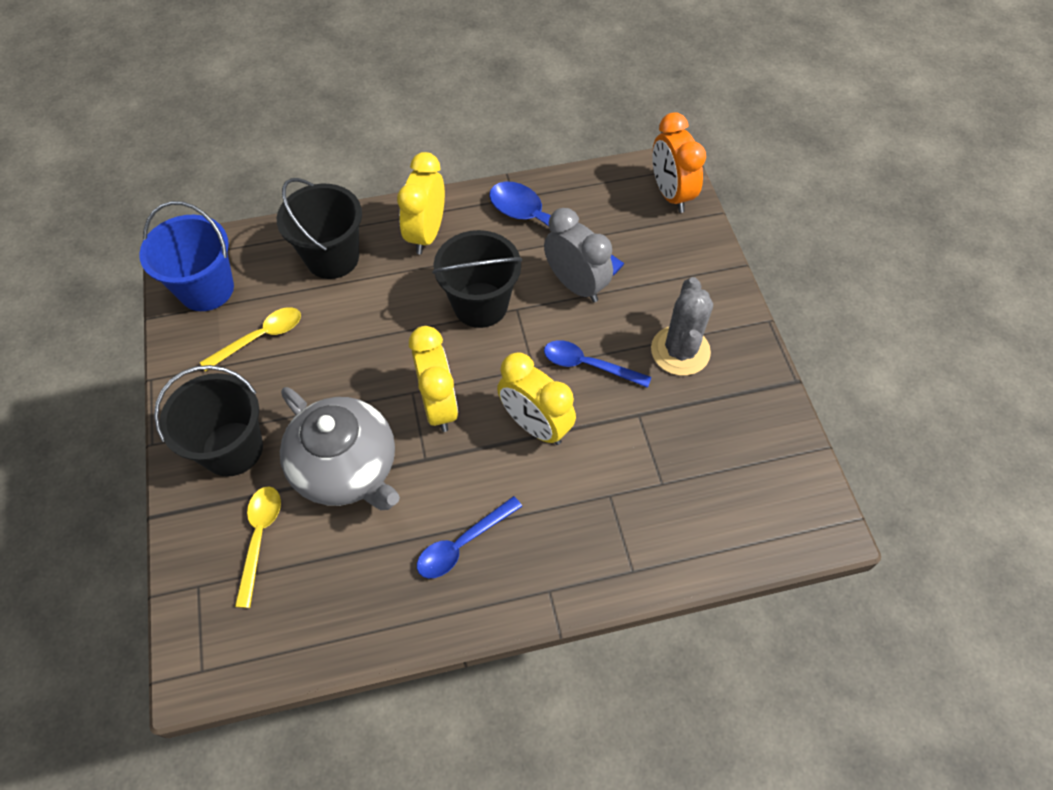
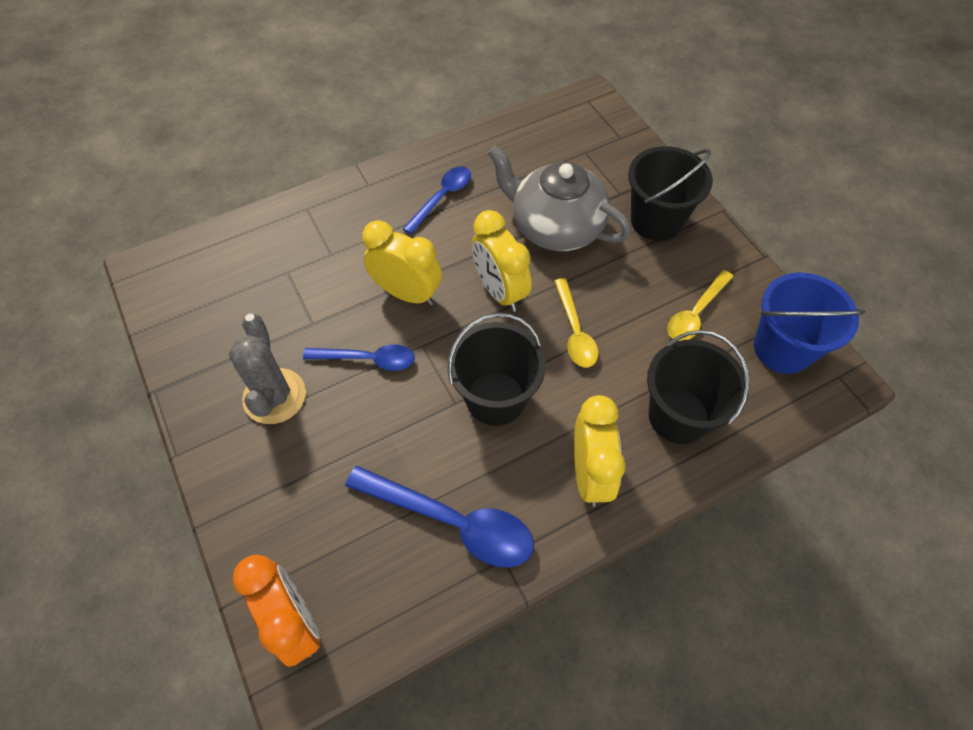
camera: 165 degrees right, 0 degrees up
(259, 538) = (595, 170): yellow spoon -> yellow spoon (575, 331)
(576, 285) = (397, 448): grey clock -> none

